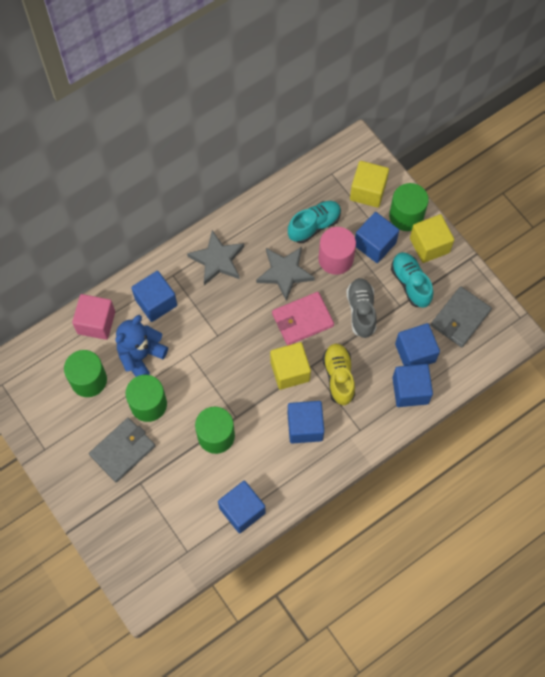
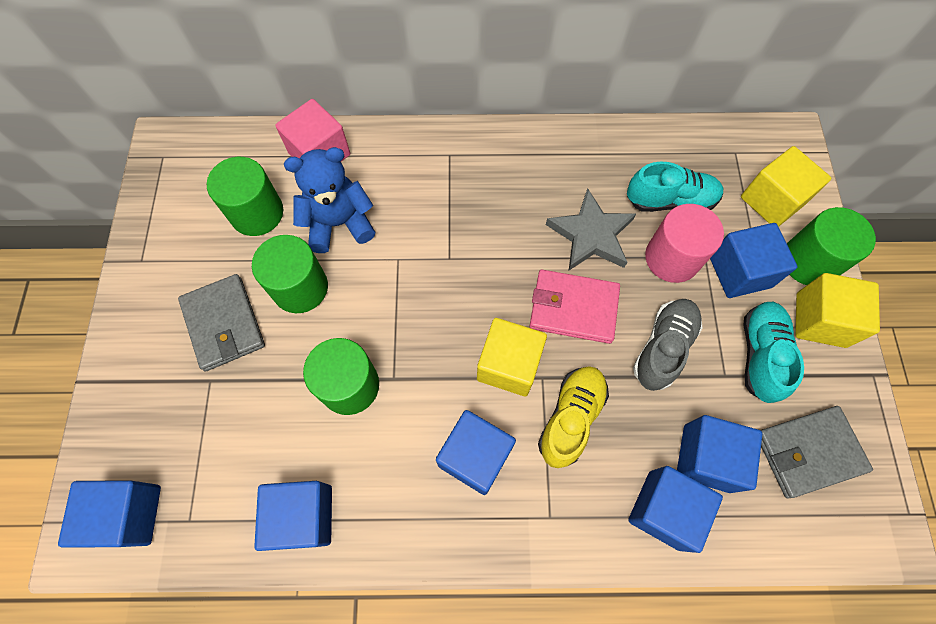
camera: 35 degrees right, 0 degrees up
(122, 450) = (224, 324): grey wallet -> grey wallet turned 75 degrees clockwise
(156, 302) = (405, 173): blue cube -> blue cube (128, 514)
(217, 260) = (516, 169): grey star -> none

